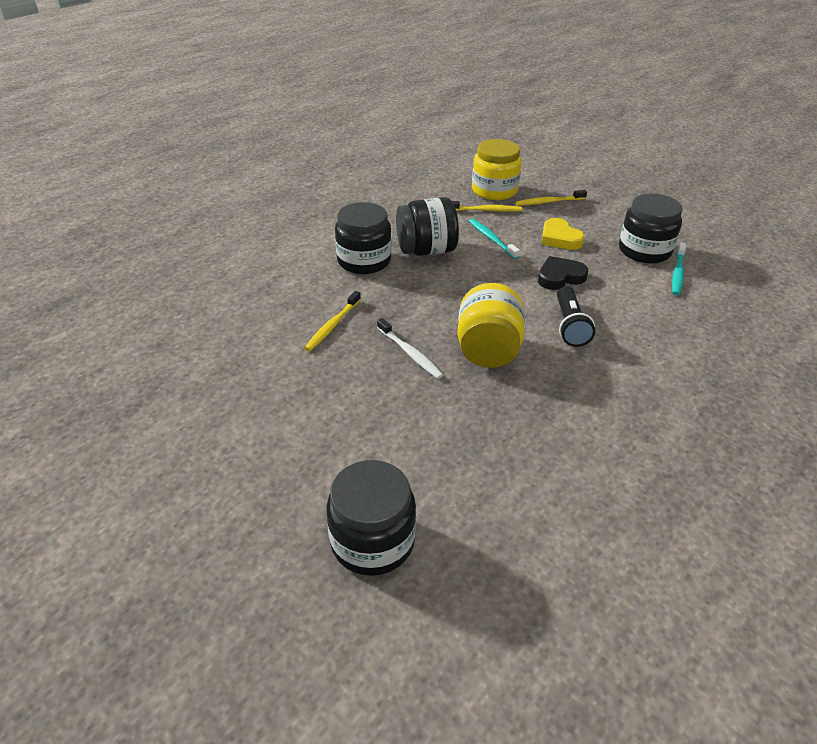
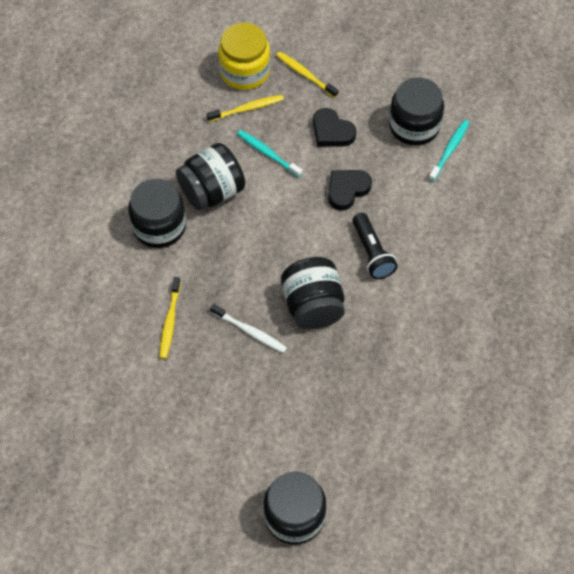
camera: 20 degrees left, 20 degrees up
(488, 350) = (313, 306): yellow jar -> black jar
(548, 202) = (305, 74): yellow toothbrush -> yellow toothbrush turned 75 degrees clockwise
(559, 238) = (332, 132): yellow heart -> black heart
(677, 273) = (449, 150): turquoise toothbrush -> turquoise toothbrush turned 150 degrees counterclockwise

